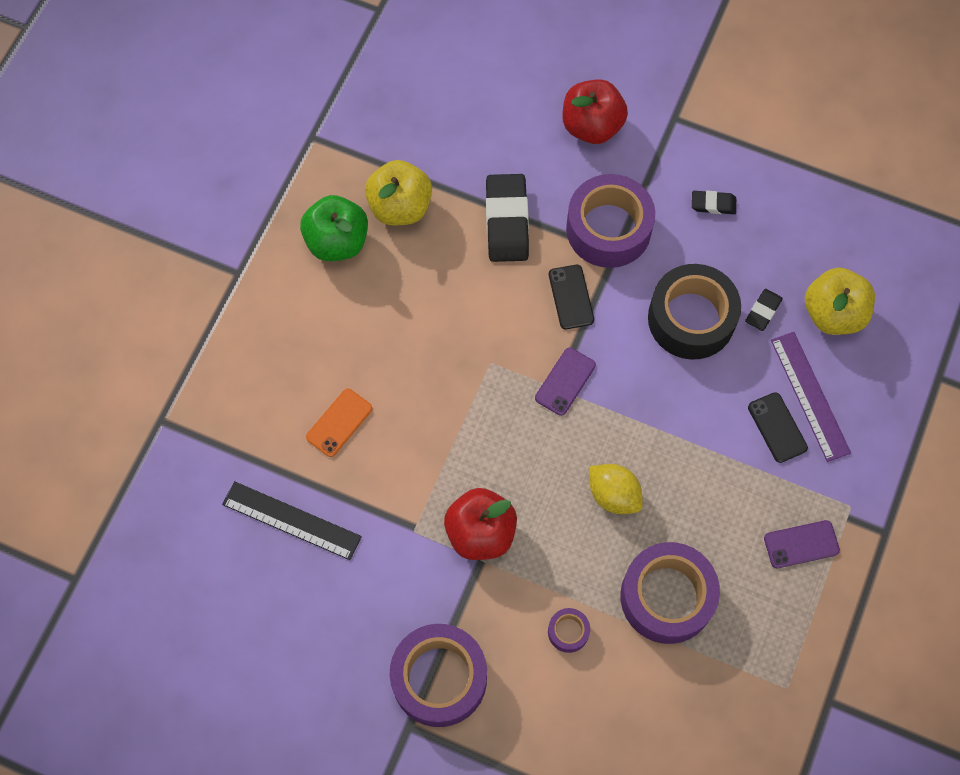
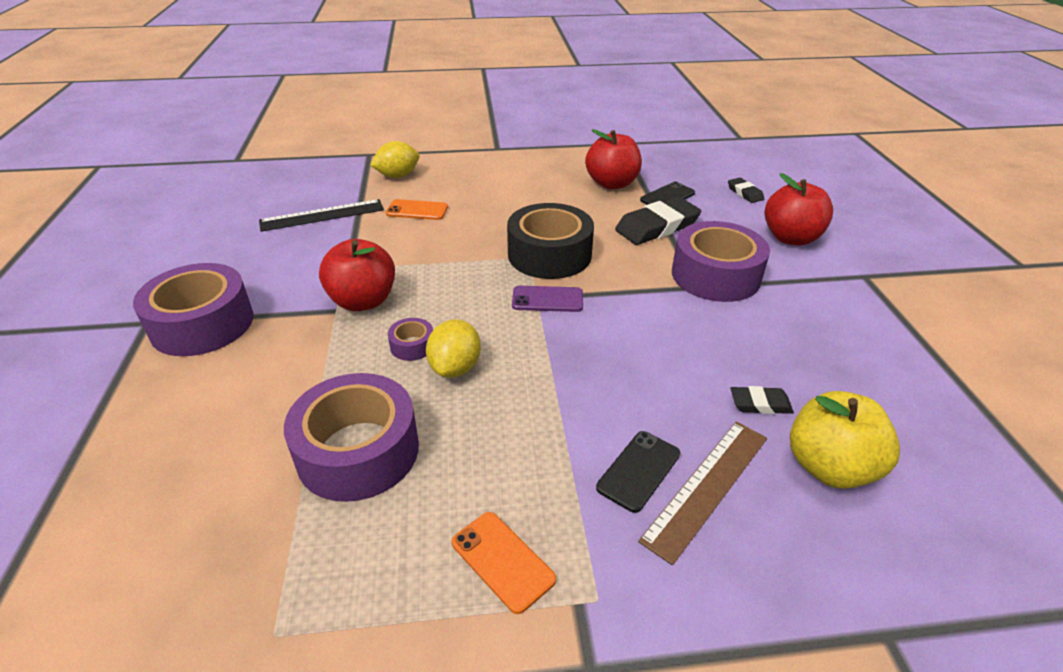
camera: 60 degrees right, 30 degrees down
(243, 411) = (398, 176): none -> yellow lemon
(291, 520) = (322, 215): black ruler -> black ruler turned 75 degrees clockwise
(337, 241) = (557, 171): green apple -> none
(400, 207) = (612, 184): yellow apple -> red apple
(568, 632) = (282, 388): purple tape -> purple tape (412, 345)
(571, 297) = (630, 277): black phone -> black phone (667, 197)
(691, 319) = (691, 354): black tape -> black tape (549, 255)
(713, 204) = (822, 326): black eraser -> black eraser (745, 193)
(801, 544) = (502, 561): purple phone -> orange phone
(810, 396) = (707, 487): purple ruler -> brown ruler

